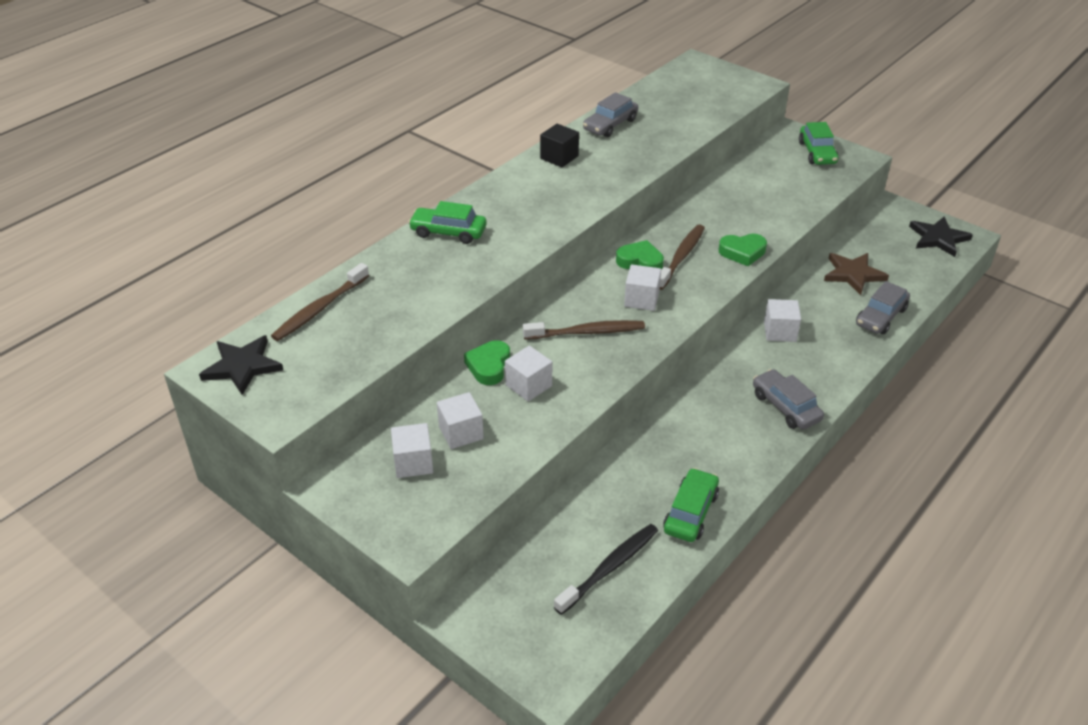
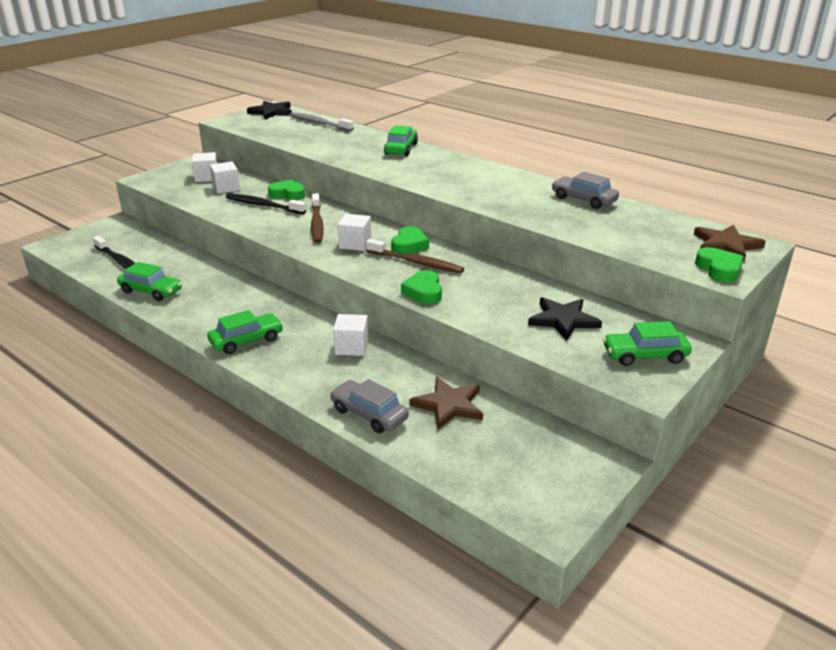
camera: 90 degrees right, 10 degrees down
(320, 309) = (319, 123): brown toothbrush -> grey toothbrush
(528, 385) = (263, 205): white cube -> black toothbrush
(559, 157) = (516, 180): black cube -> none
(700, 74) = (726, 245): none -> brown star
(746, 83) = (719, 269): none -> green heart
(786, 407) = (246, 340): grey car -> green car
(938, 238) = (538, 492): black star -> black star (563, 320)

